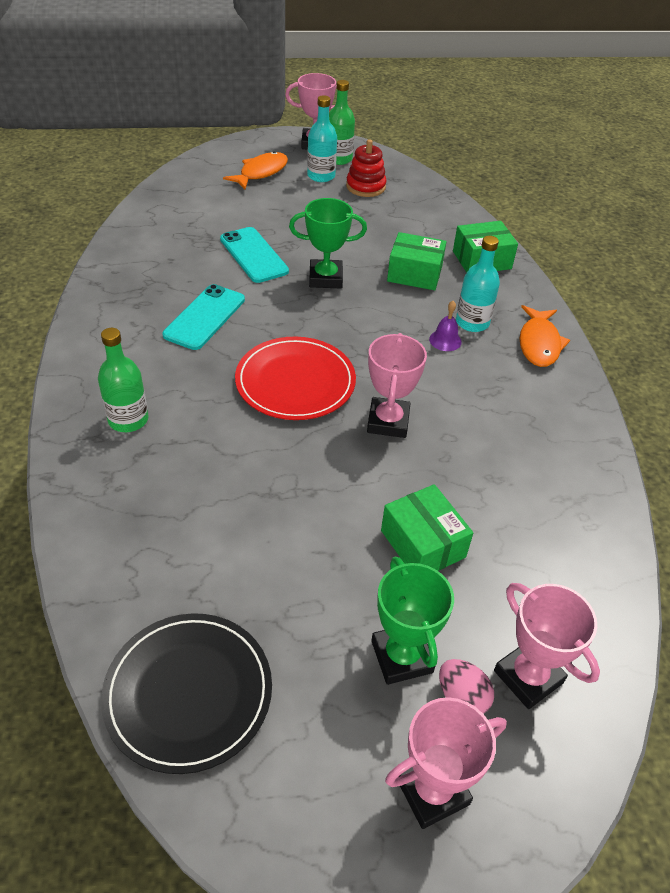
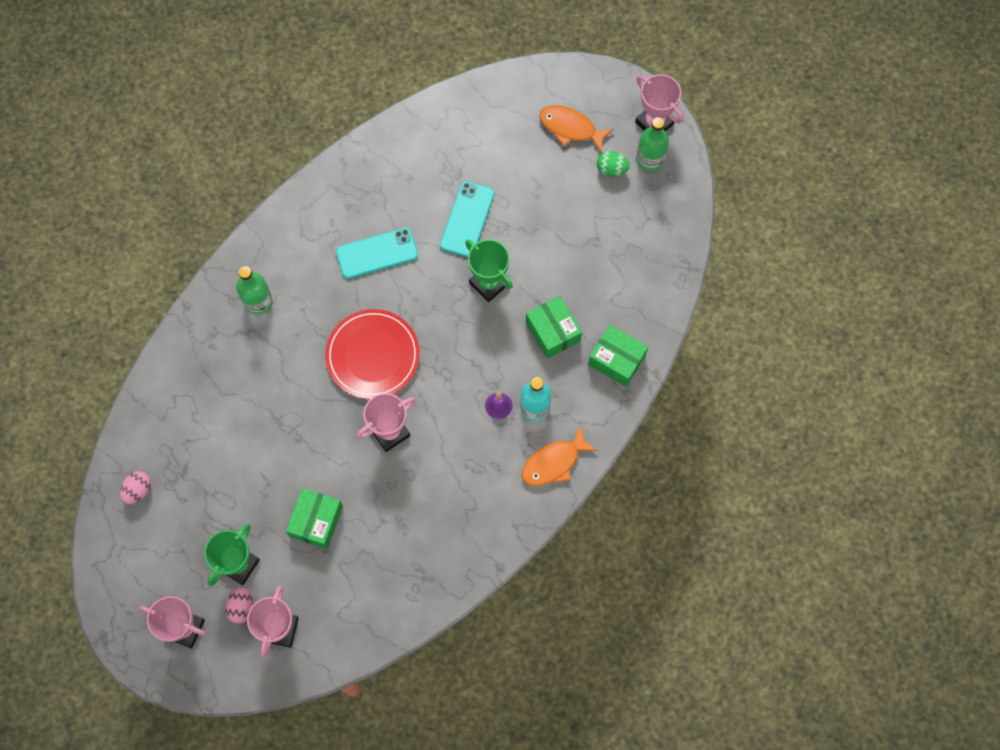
camera: 50 degrees right, 25 degrees up
(188, 693) = (138, 490): black plate -> pink egg
(261, 172) = (570, 128): orange fish -> orange fish turned 150 degrees counterclockwise
(321, 176) = (611, 169): turquoise bottle -> green egg
(365, 186) = (630, 210): red stacking toy -> none

